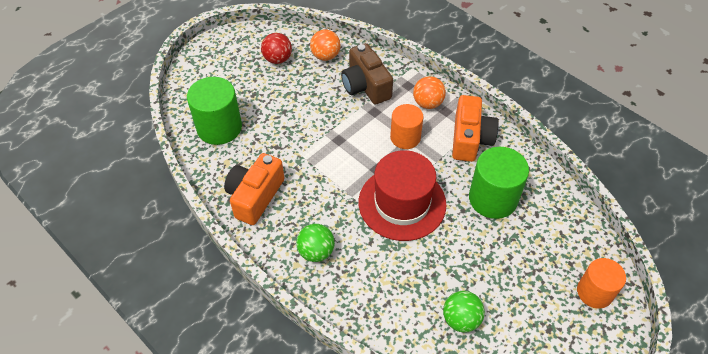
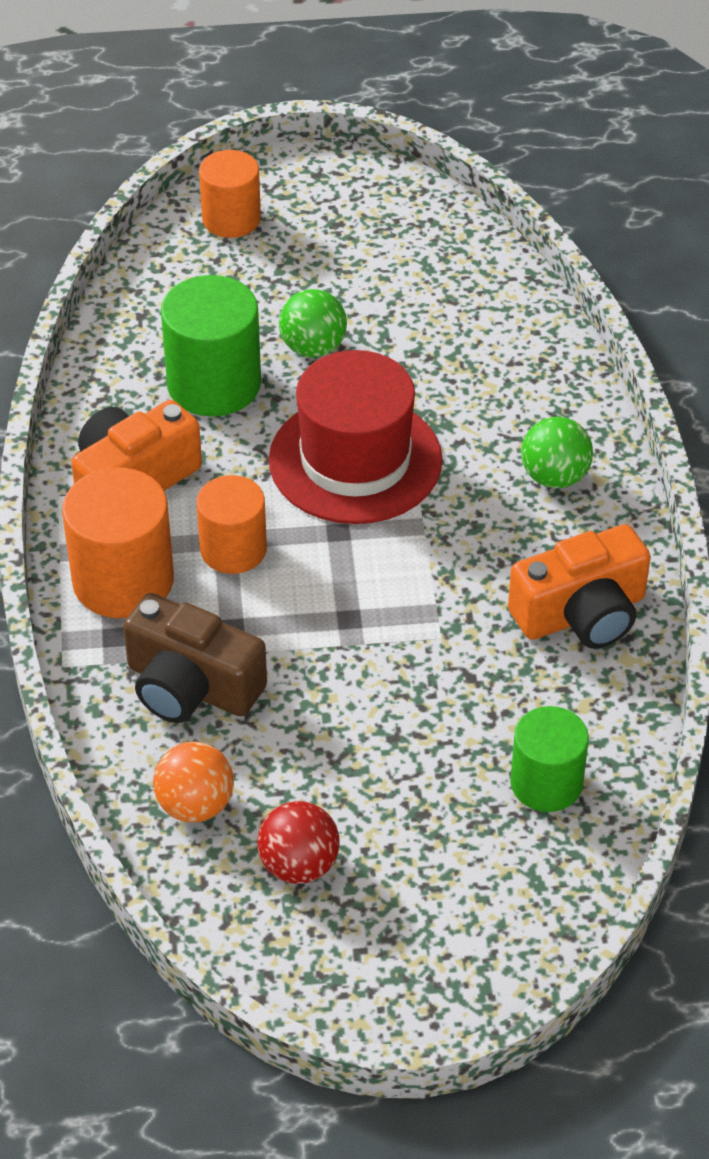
camera: 140 degrees left, 5 degrees down
(219, 127) = (546, 783): green cylinder -> green cylinder, size x0.67
(366, 86) = (191, 686): brown camera -> brown camera turned 105 degrees clockwise
(427, 103) = (123, 580): orange ball -> orange cylinder
(461, 319) = (436, 292): green ball -> green ball (313, 348)

